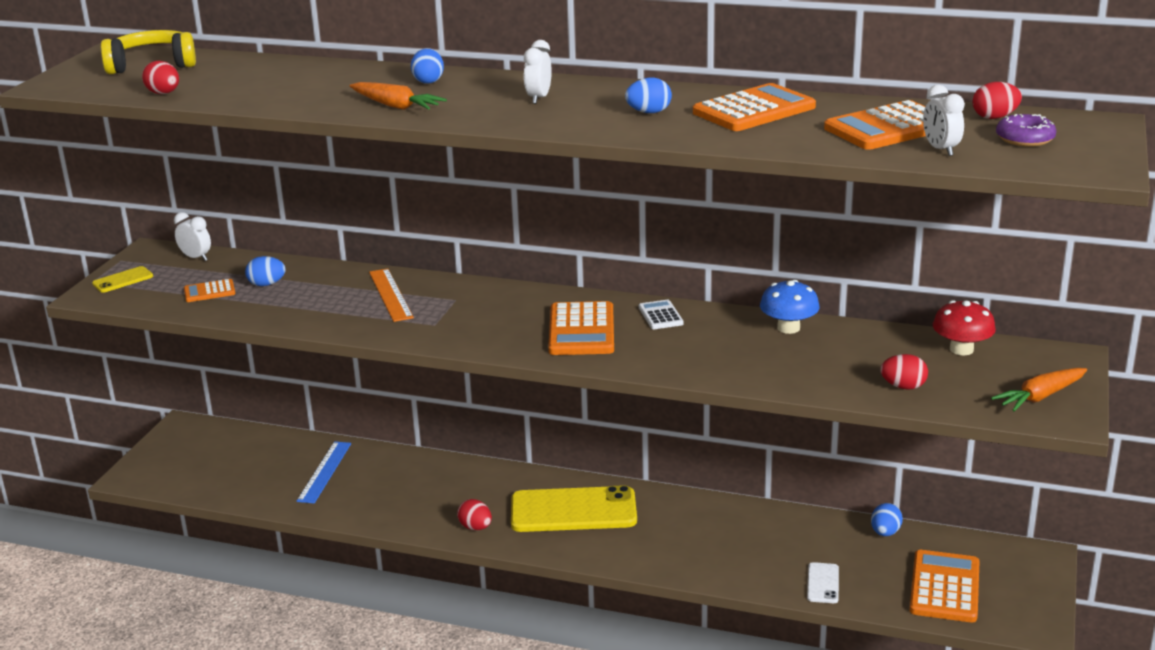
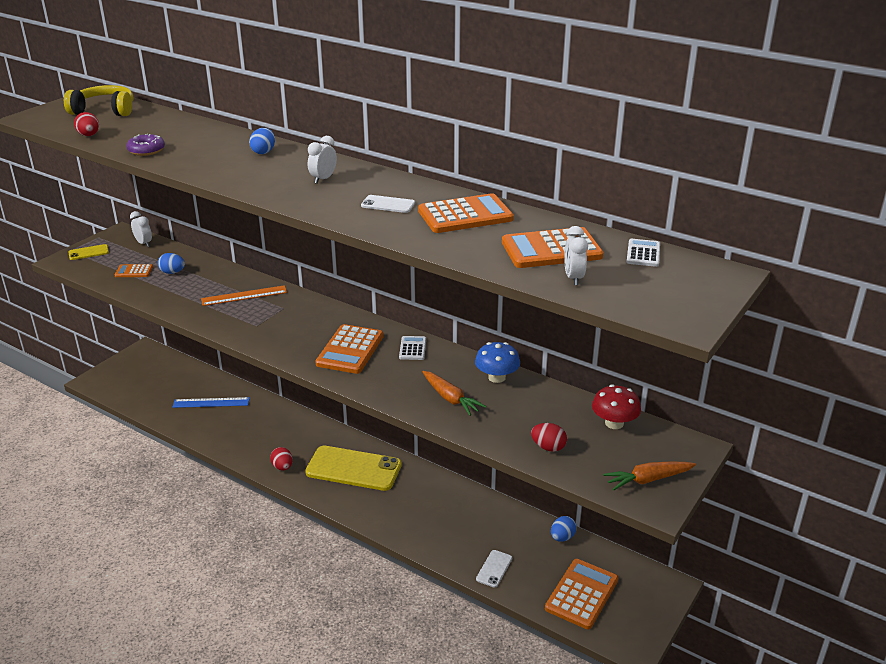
camera: 15 degrees right, 5 degrees up
(325, 472) = (211, 403): blue ruler -> blue ruler turned 60 degrees clockwise
(390, 295) = (244, 295): orange ruler -> orange ruler turned 75 degrees clockwise
(396, 106) = (223, 170): orange carrot -> orange carrot (450, 398)
(649, 112) = (388, 204): blue egg -> white phone
(994, 117) = (643, 253): red egg -> white calculator
(1025, 139) = (649, 279): purple donut -> purple donut (146, 150)

